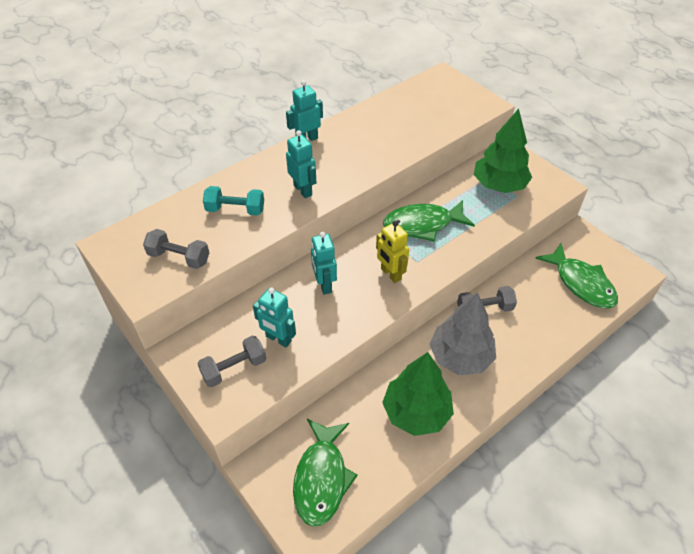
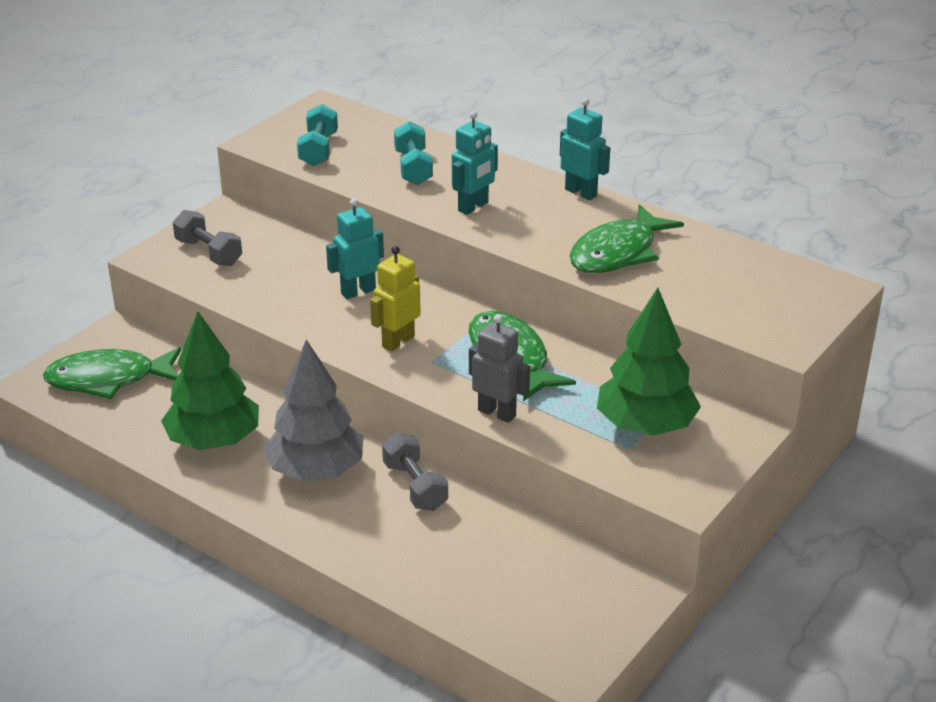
camera: 75 degrees right, 15 degrees down
(179, 257) = (318, 150): grey dumbbell -> turquoise dumbbell
(278, 339) = (259, 273): turquoise robot -> none
(476, 242) = (497, 413): none -> grey robot
(581, 283) = (515, 595): green fish -> green fish (617, 253)

